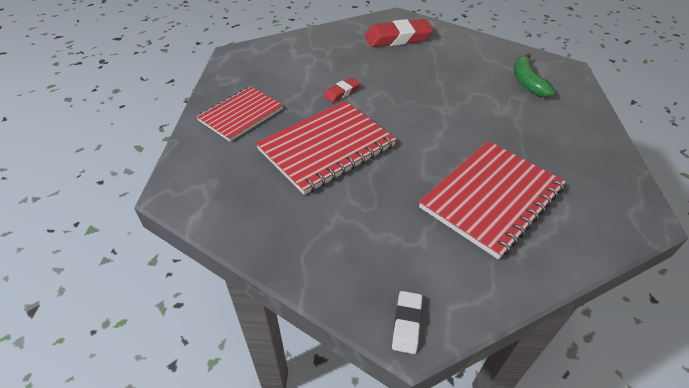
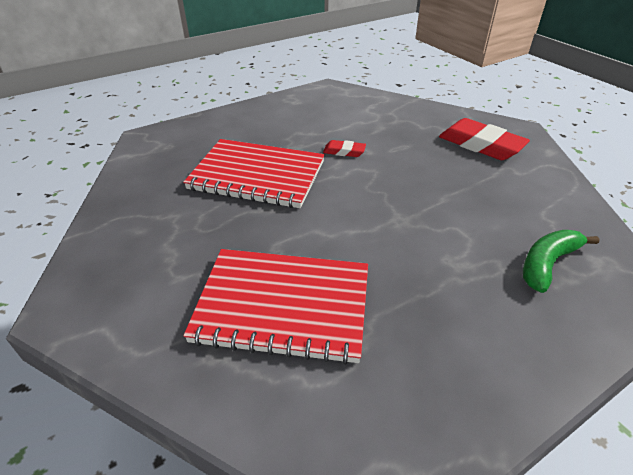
camera: 55 degrees right, 5 degrees down
(241, 115) = (255, 123): red notebook -> none
(407, 324) = (69, 305): white eraser -> none

